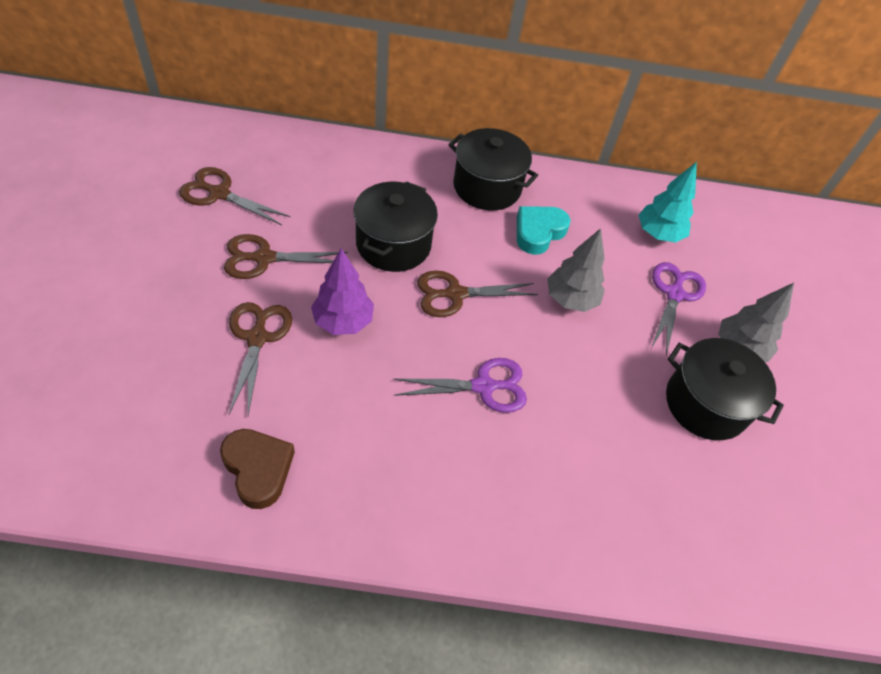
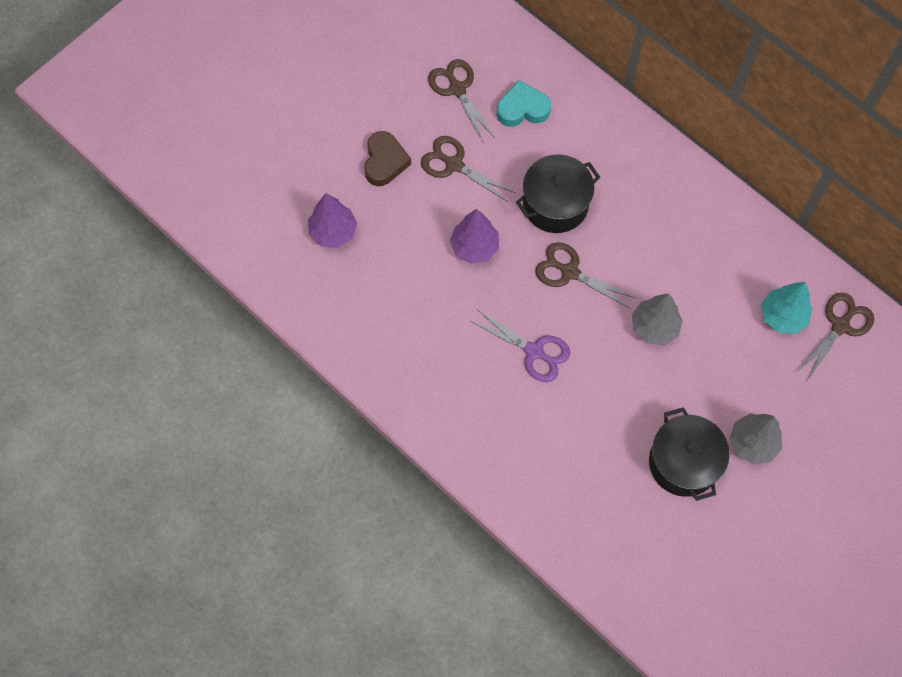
camera: 45 degrees right, 15 degrees up
(165, 391) = (333, 232): none -> purple tree
(257, 338) = (410, 226): brown scissors -> brown scissors (840, 326)
(258, 469) = (356, 317): brown heart -> brown heart (385, 162)
(487, 187) = (672, 192): black pot -> none
(538, 232) = (679, 257): turquoise heart -> turquoise heart (522, 109)
(674, 294) = (744, 372): purple scissors -> none

